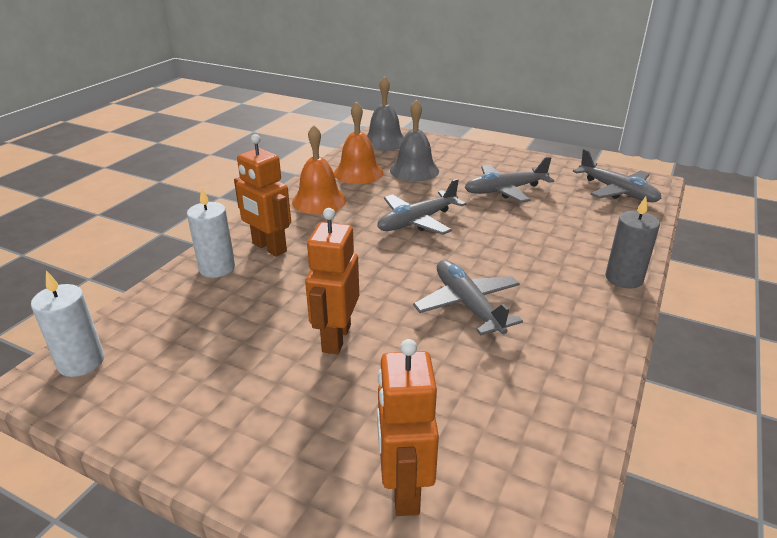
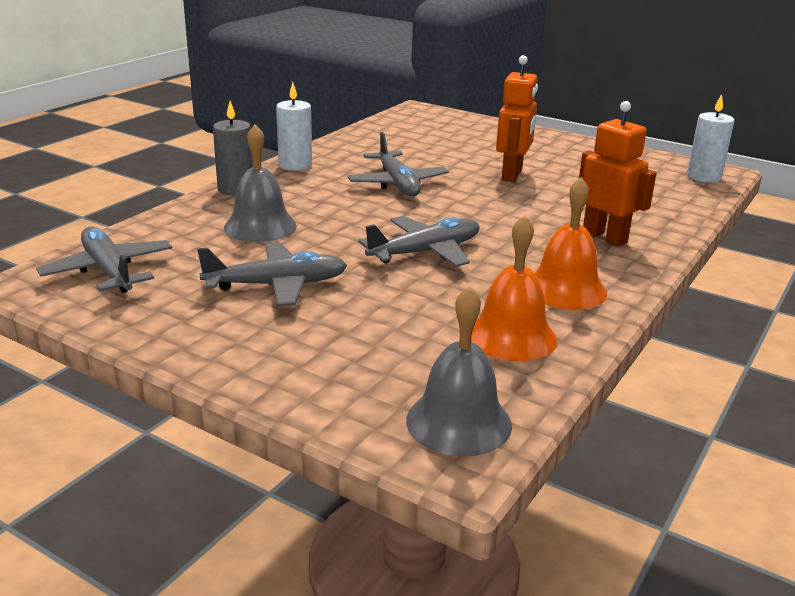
camera: 175 degrees left, 5 degrees down
(217, 268) = (649, 223): white candle -> white candle (295, 165)
(404, 488) = (465, 129): orange robot -> none
(414, 170) = (409, 334): grey bell -> grey bell (260, 226)

